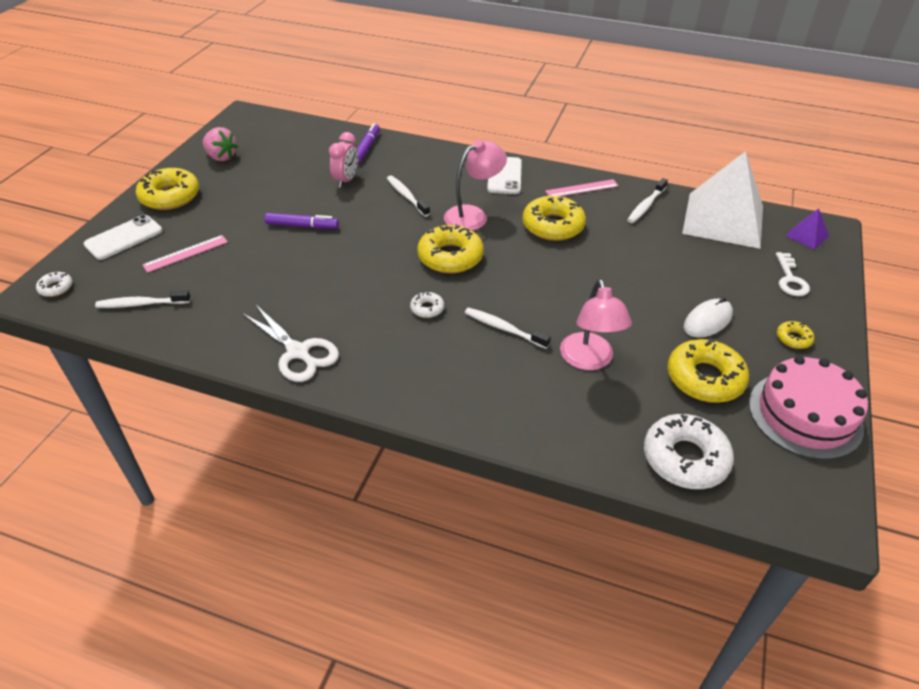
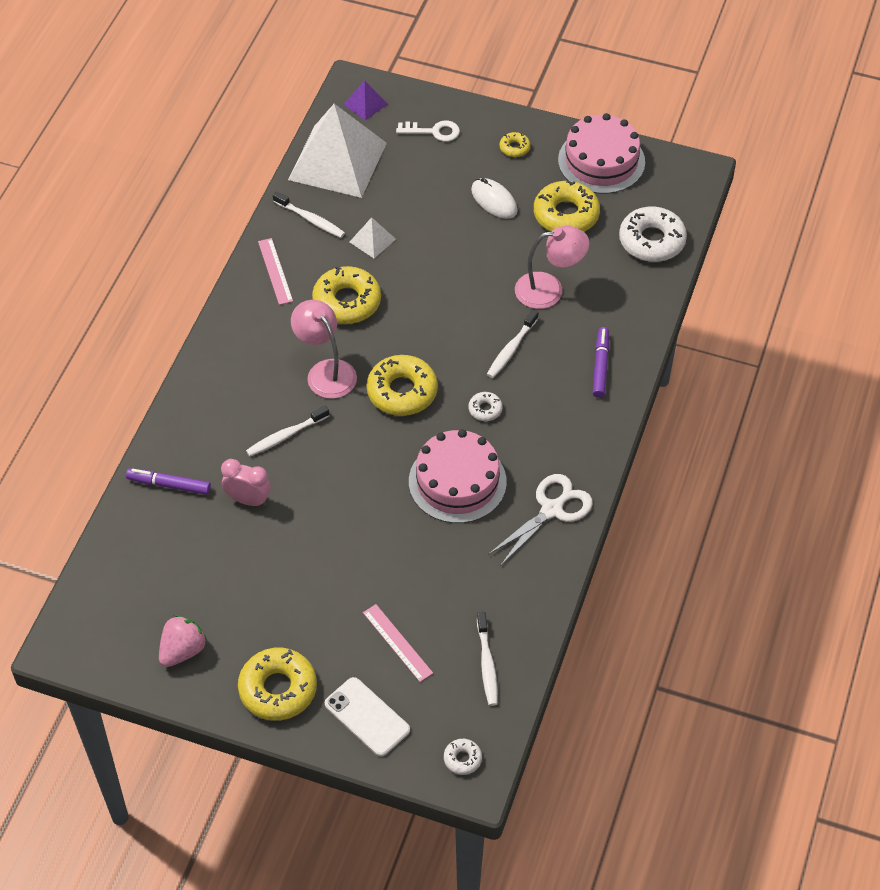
camera: 90 degrees left, 10 degrees up
(302, 226) = (344, 534): purple marker -> purple marker (600, 366)
(344, 289) = (457, 481): none -> pink cake
(504, 176) = (245, 341): white phone -> none
(630, 240) = (372, 240): none -> white pyramid

